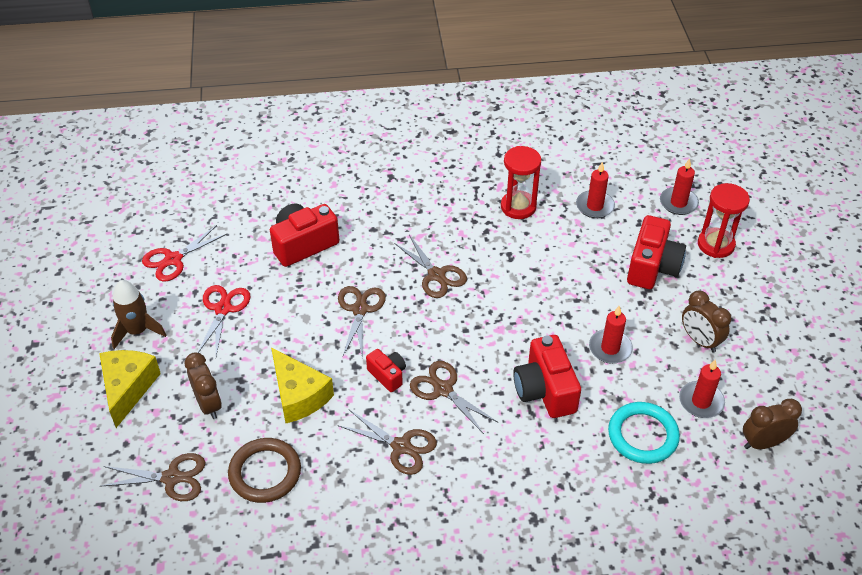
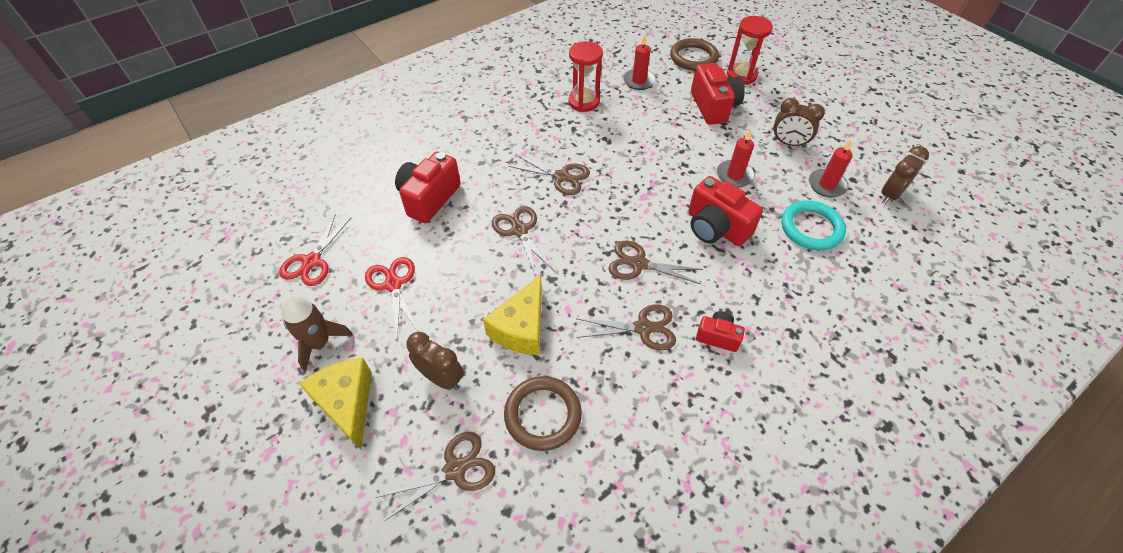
camera: 30 degrees left, 5 degrees up
(299, 395) = (521, 328): yellow cheese -> yellow cheese turned 90 degrees clockwise
(387, 375) = (585, 274): red camera -> red camera (717, 337)
(678, 203) = (693, 58): red candle -> brown ring

